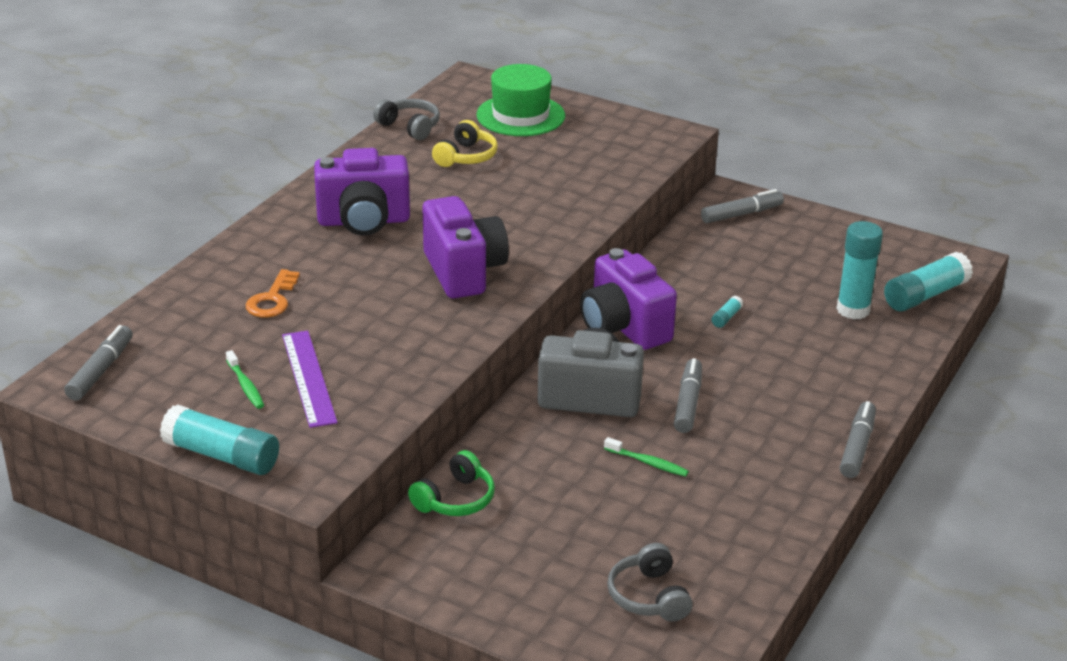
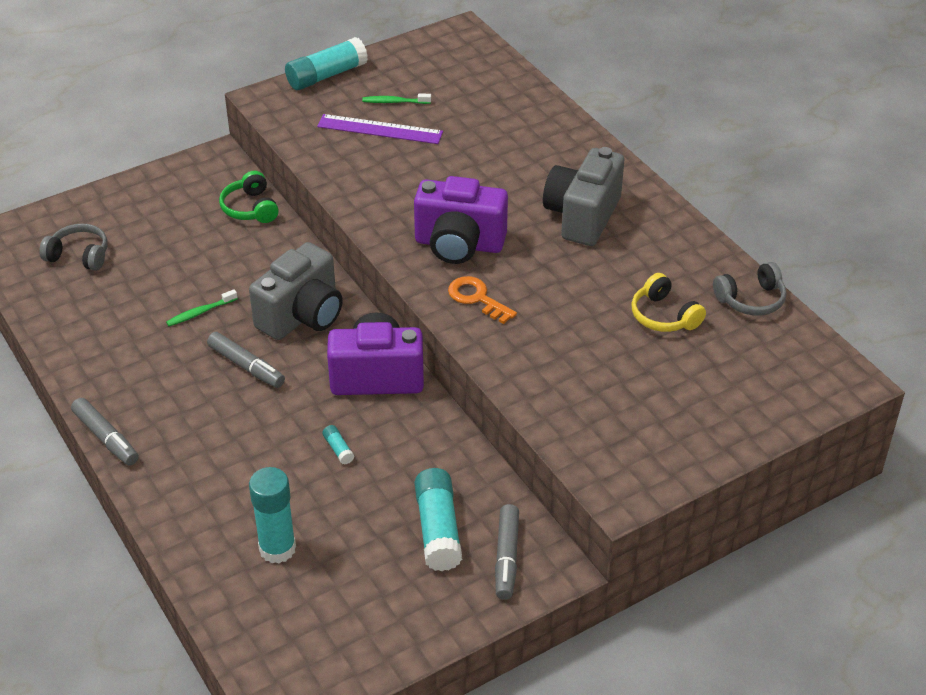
camera: 120 degrees right, 10 degrees up
(101, 371) = (464, 51): grey marker -> none
(272, 299) = (495, 139): orange key -> orange key (477, 298)
(363, 221) = (582, 216): purple camera -> grey camera
(520, 115) = (733, 387): green hat -> none
(925, 295) = (254, 624): turquoise glue stick -> turquoise glue stick (438, 529)

